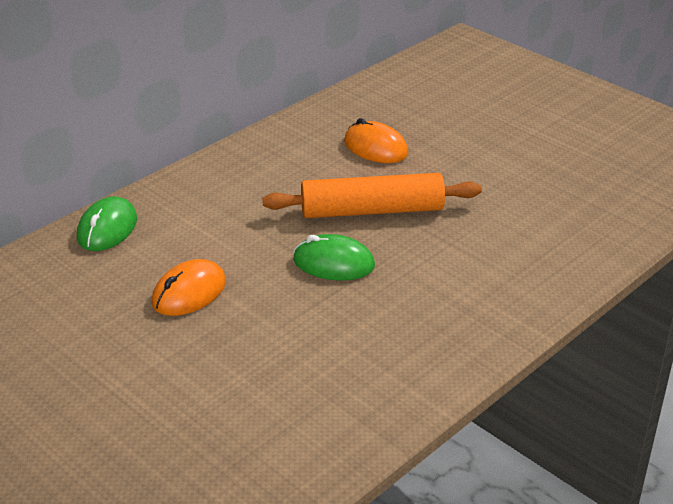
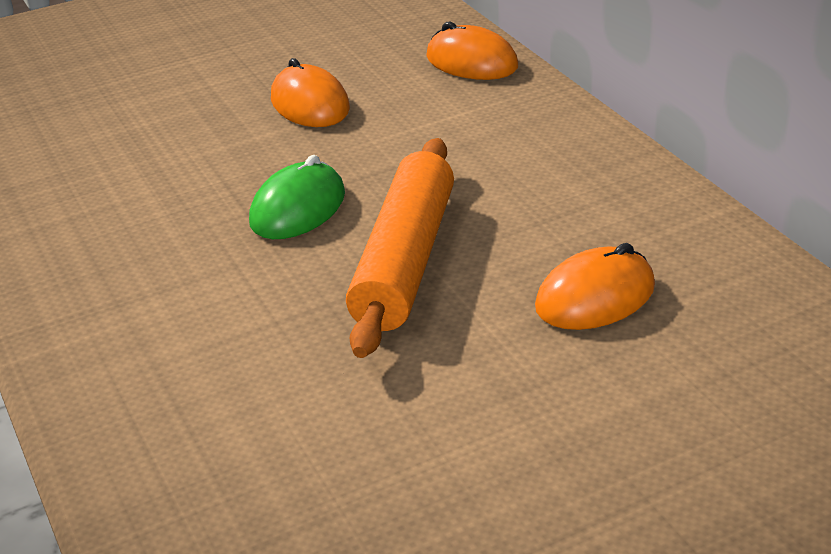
camera: 110 degrees right, 0 degrees up
(107, 229) = (471, 62): green mouse -> orange mouse

